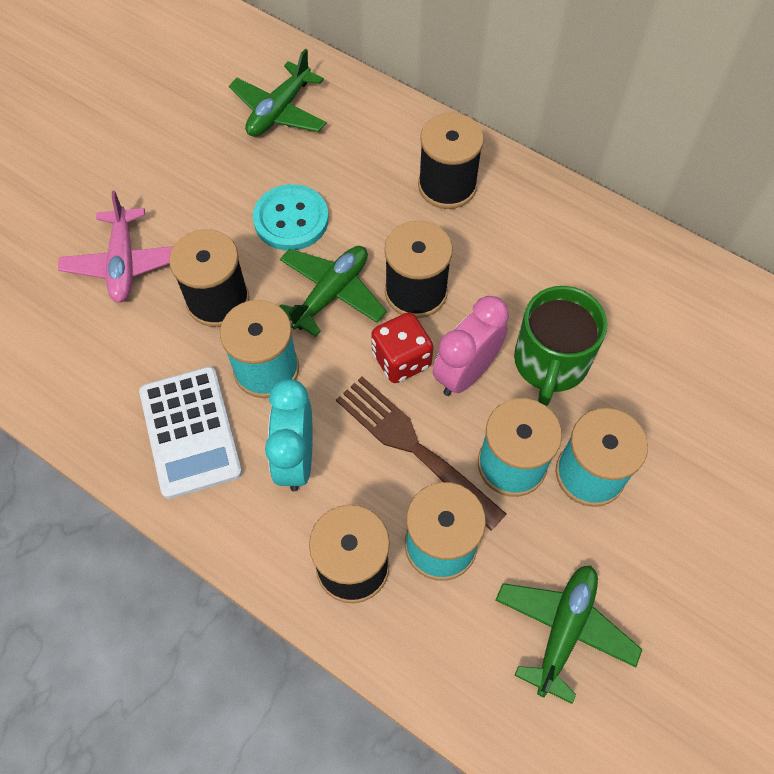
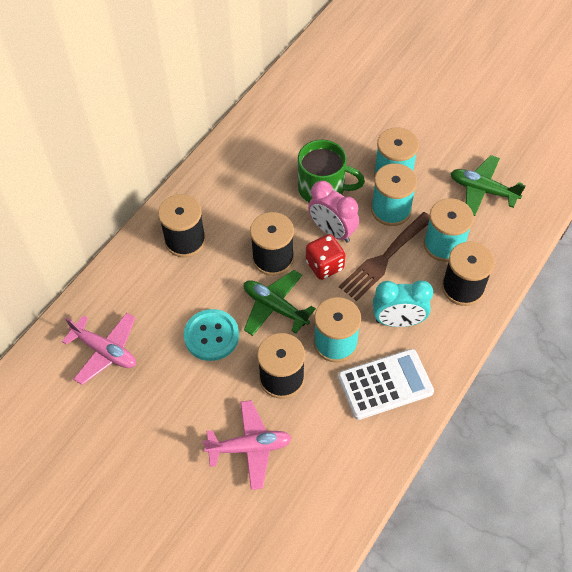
camera: 90 degrees left, 5 degrees down
(279, 111) = (105, 351): green plane -> pink plane

